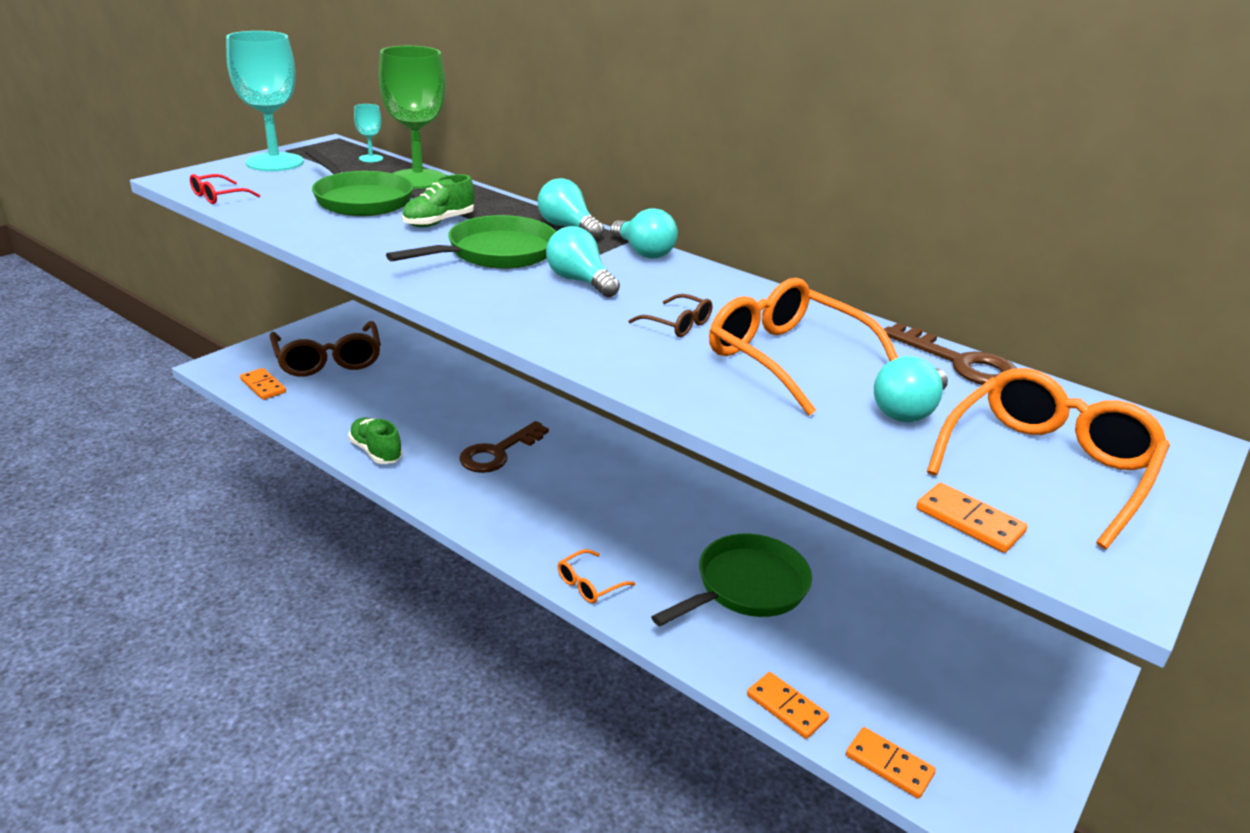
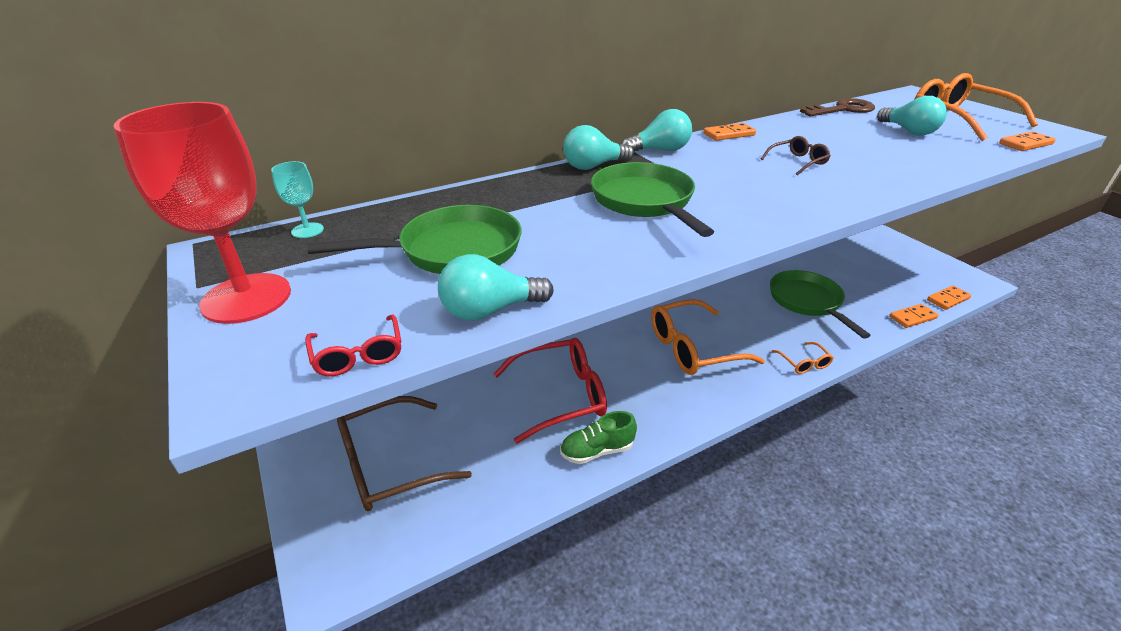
camera: 65 degrees left, 5 degrees up
(263, 386) = (413, 534): orange domino -> orange domino (729, 134)
(275, 162) = (246, 298): turquoise goblet -> red goblet
(328, 360) = (389, 464): brown glasses -> brown glasses turned 150 degrees clockwise
(418, 179) = (410, 212): green goblet -> none
(439, 222) = (551, 216): green shoe -> none
(443, 421) = (561, 395): none -> red glasses
(498, 452) = (625, 372): brown key -> none
(579, 281) = (715, 179): turquoise light bulb -> turquoise light bulb (490, 310)
(787, 358) = (846, 143): orange glasses -> orange glasses (692, 348)

